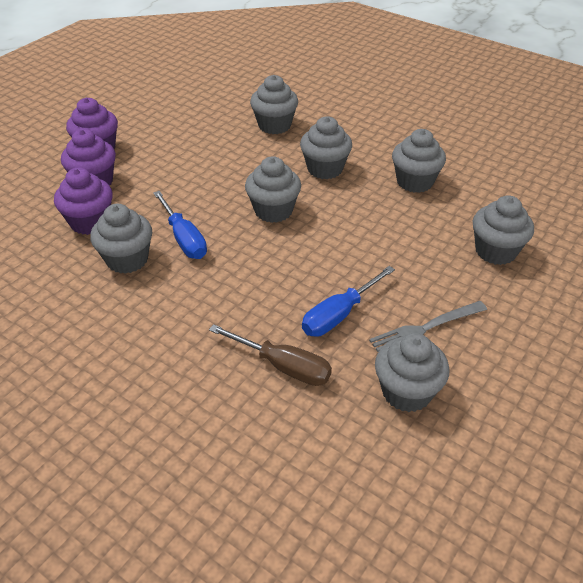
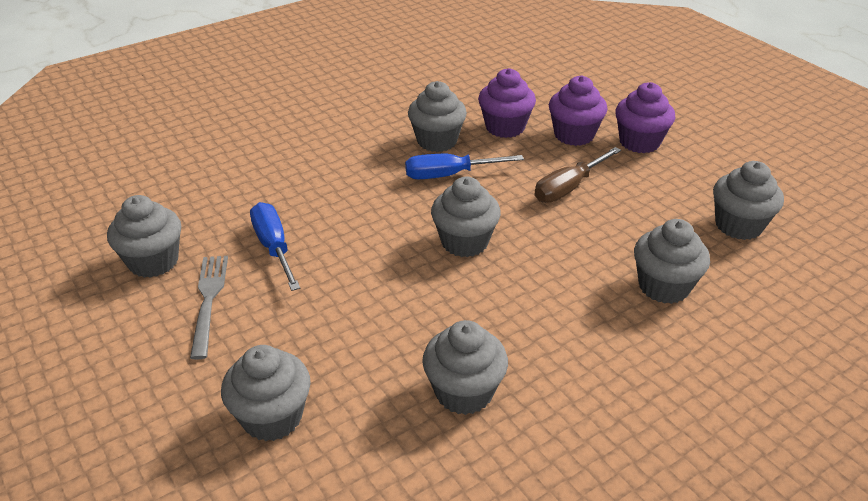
camera: 110 degrees right, 5 degrees down
(284, 367) = (242, 200): brown screwdriver -> brown screwdriver (568, 188)
(325, 169) = (534, 307): grey cupcake -> grey cupcake (738, 225)

